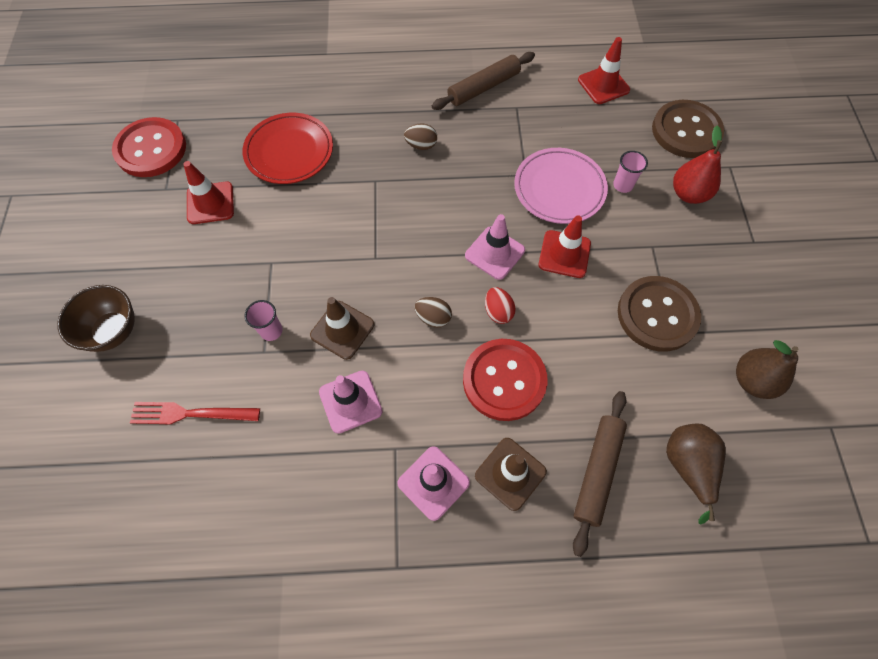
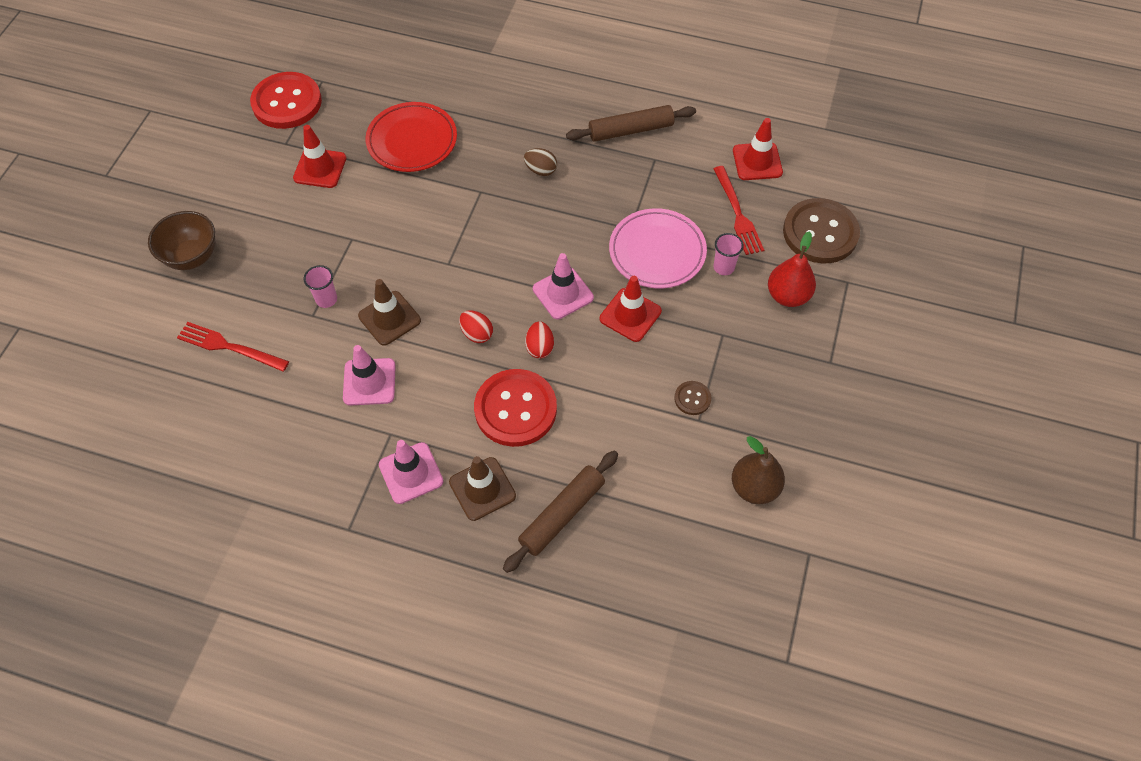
camera: 20 degrees right, 5 degrees down
(433, 318) = (477, 334): brown egg -> red egg
(610, 134) = (737, 213): none -> red fork
(657, 315) = (692, 398): brown button -> brown button, size x0.45
(687, 466) = (649, 539): brown pear -> none

